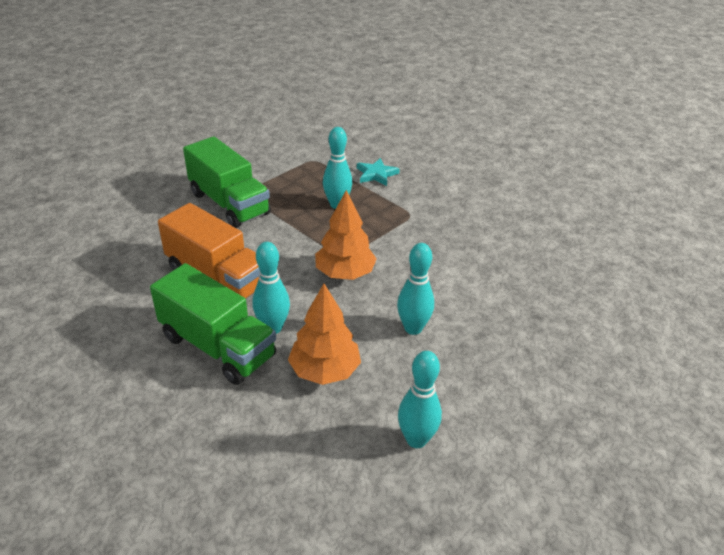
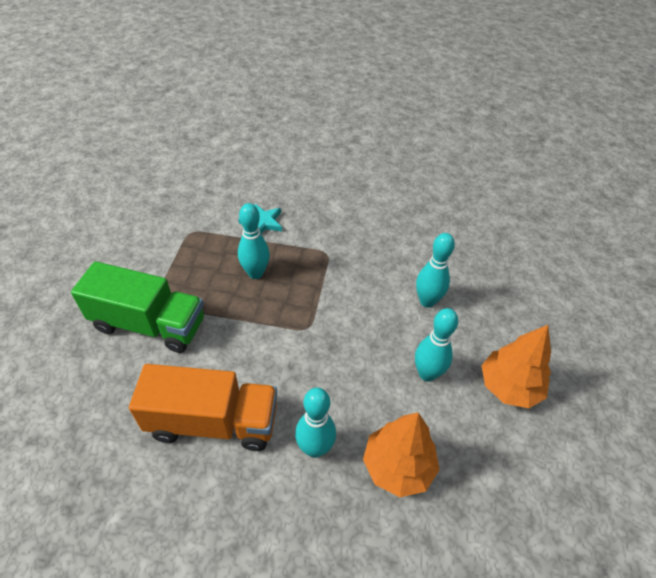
camera: 35 degrees left, 10 degrees up
(217, 346) = (283, 505): green truck -> none
(345, 273) = (326, 347): orange tree -> orange tree (509, 386)
(416, 439) = (522, 487): turquoise bowling pin -> turquoise bowling pin (427, 301)

